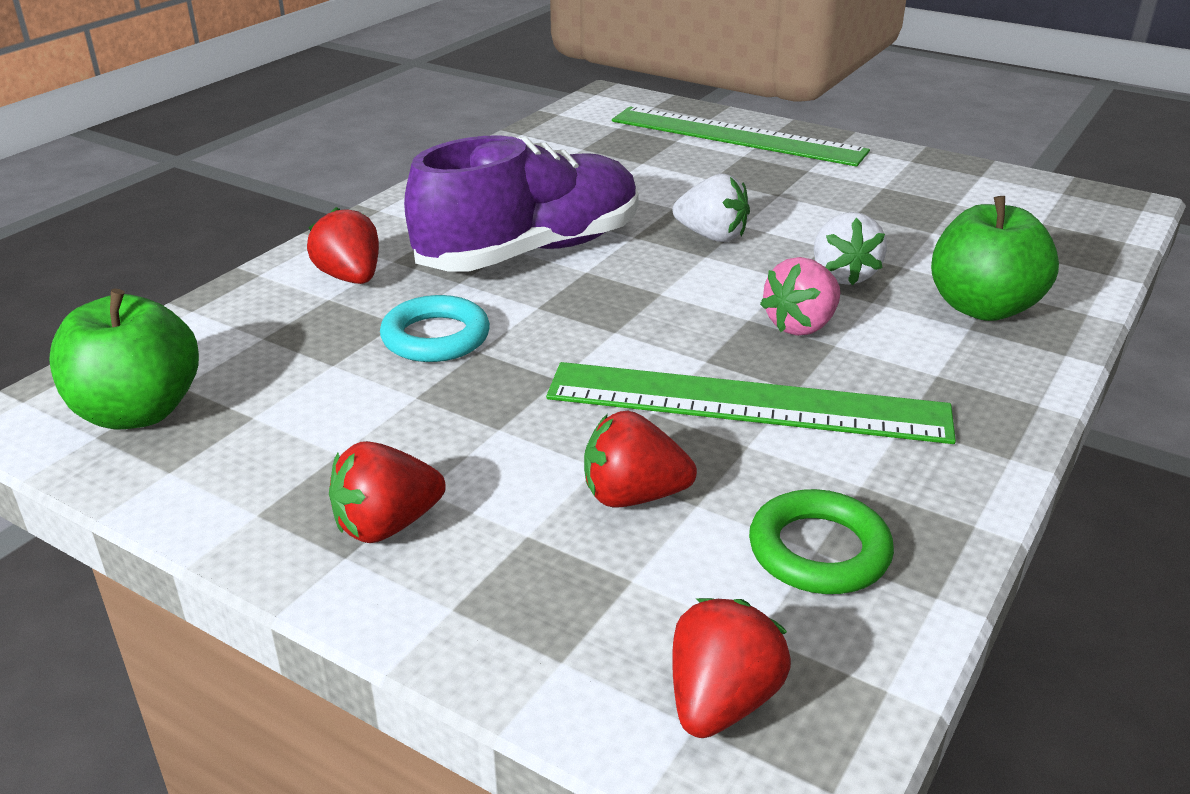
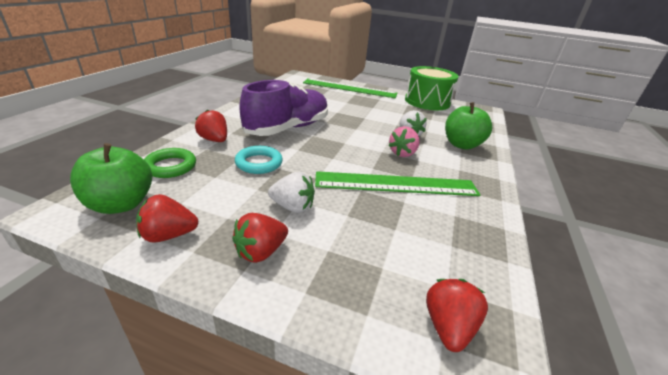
camera: 15 degrees left, 0 degrees up
(633, 496) = (367, 227): red strawberry -> red strawberry (169, 235)
(712, 236) = (355, 122): white strawberry -> white strawberry (292, 207)
(819, 551) = (453, 245): green ring -> green ring (170, 166)
(948, 177) = (427, 101): none -> green drum

